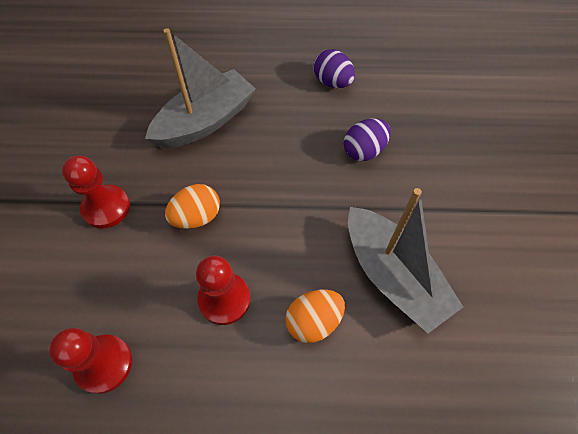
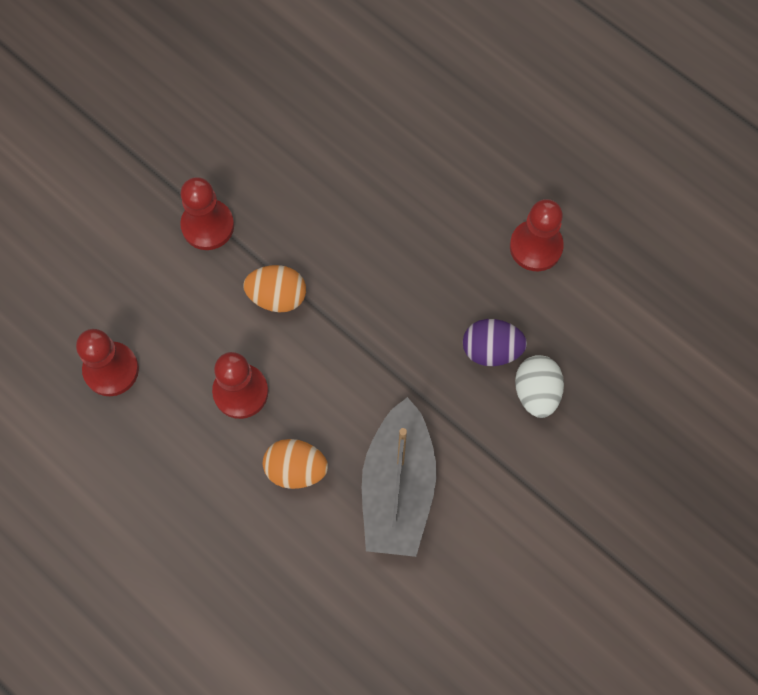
camera: 40 degrees right, 10 degrees up
(205, 121) = (366, 197): grey boat -> none
(332, 82) = (536, 246): purple egg -> red pawn
(413, 155) = (536, 392): none -> white egg

